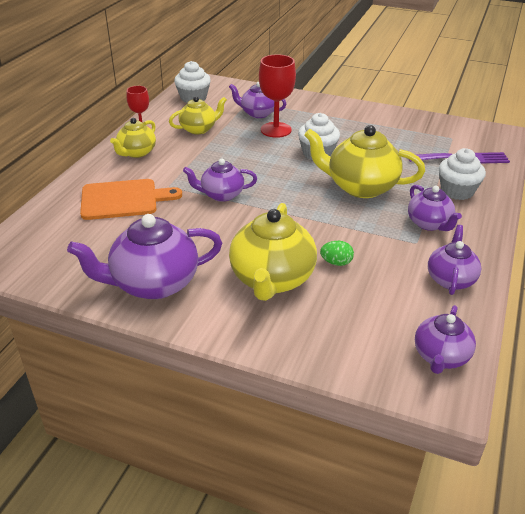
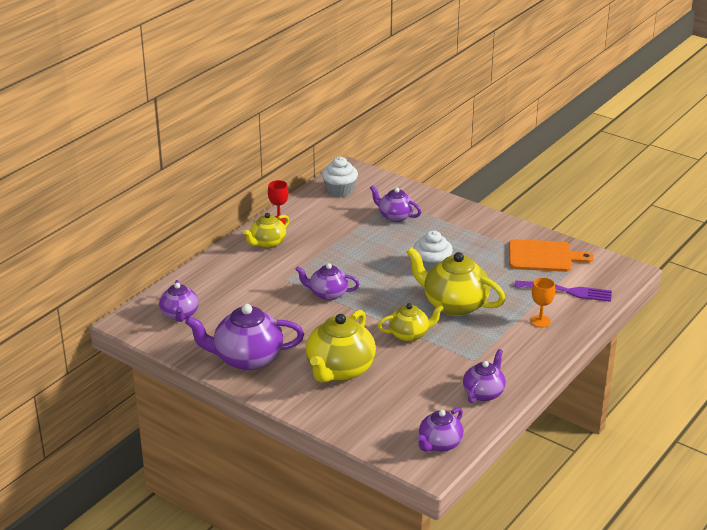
camera: 15 degrees right, 5 degrees down
(123, 199) = (243, 286): orange cutting board -> orange cutting board (543, 256)
(199, 129) = (332, 226): yellow teapot -> yellow teapot (410, 334)
(276, 130) = (404, 237): red goblet -> none
(336, 262) = (397, 365): green egg -> none
(429, 224) = (495, 346): purple teapot -> purple teapot (180, 315)
(457, 191) = (540, 321): white cupcake -> orange goblet

